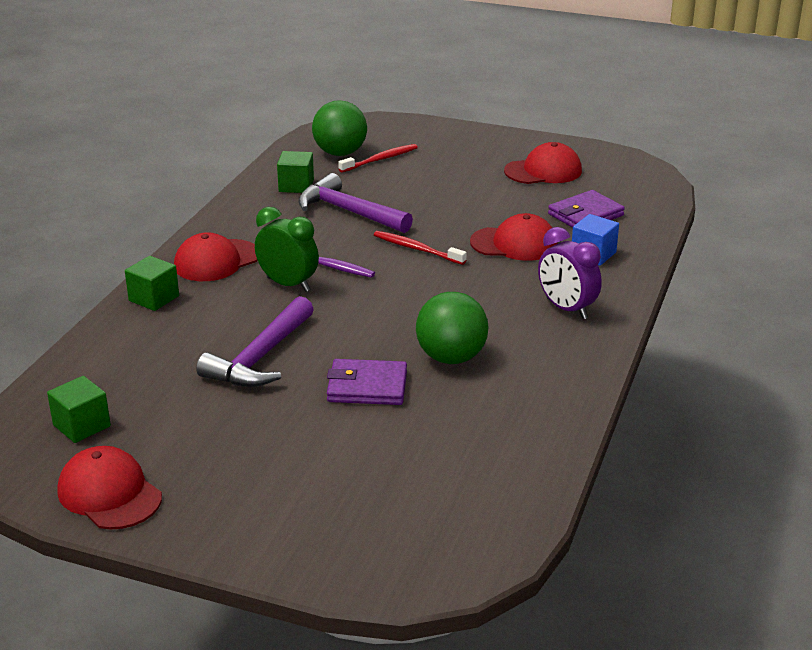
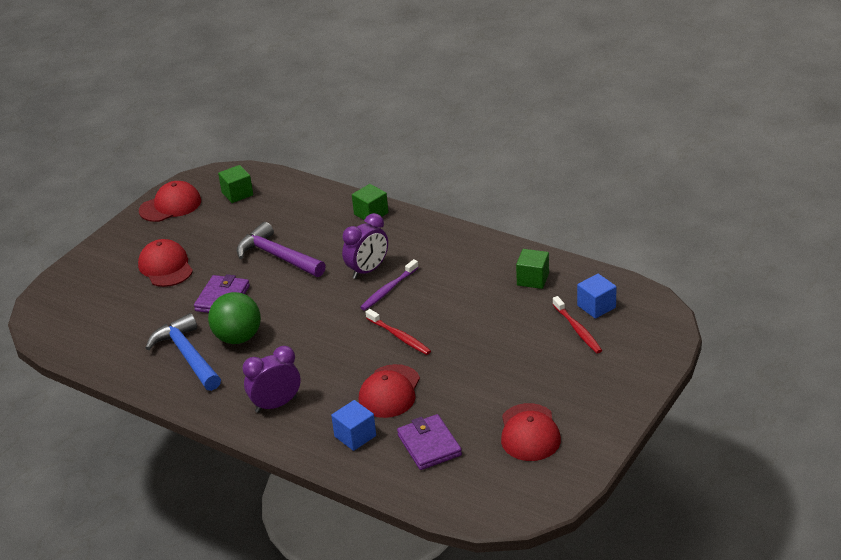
camera: 105 degrees right, 5 degrees up
(216, 261) = (414, 239): red cap -> red cap (166, 267)
(288, 284) = (368, 270): green clock -> purple clock
(340, 153) = (596, 306): green ball -> blue cube
(348, 212) = (476, 305): purple hammer -> none
(417, 249) = (399, 336): red toothbrush -> red toothbrush turned 90 degrees clockwise
(500, 392) = (187, 355): none -> blue hammer

